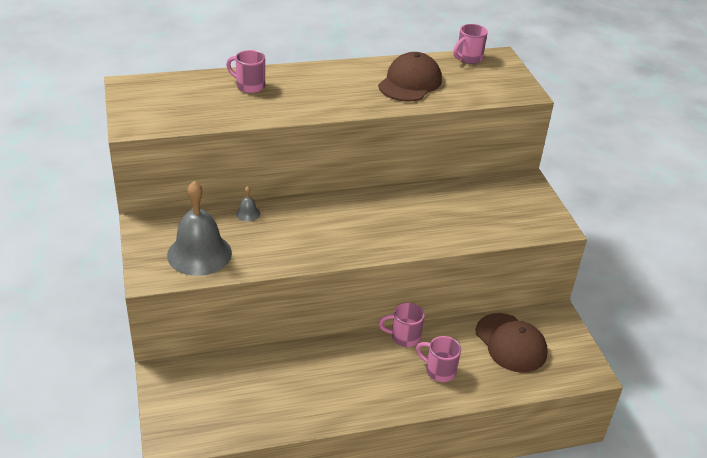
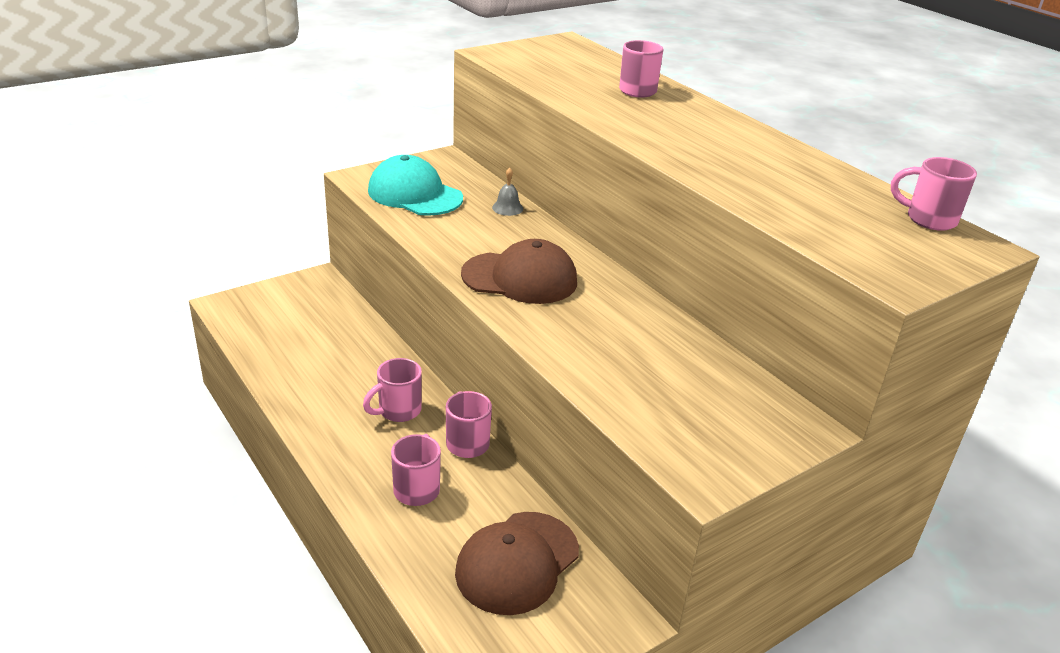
camera: 70 degrees right, 5 degrees down
(199, 254) = (415, 194): grey bell -> turquoise cap
(358, 362) = (398, 411): none -> pink mug
(410, 82) = (784, 181): brown cap -> brown cap (520, 278)

